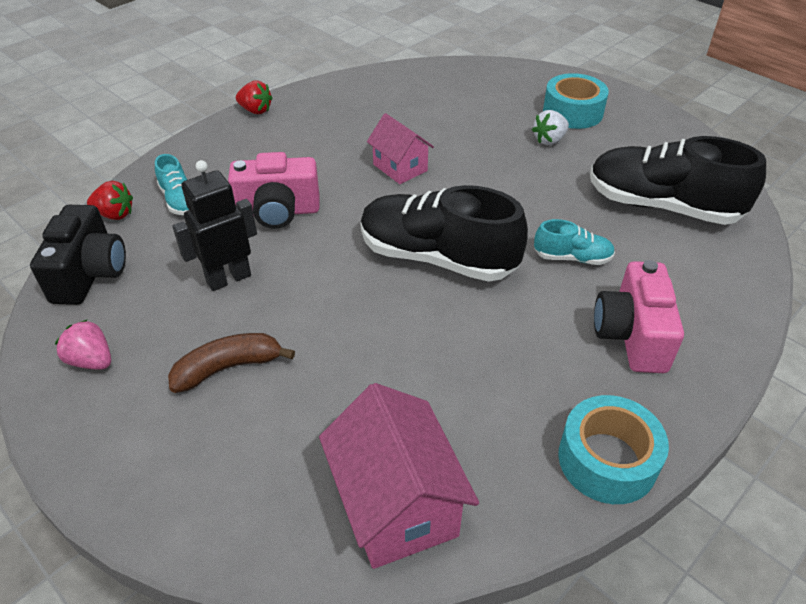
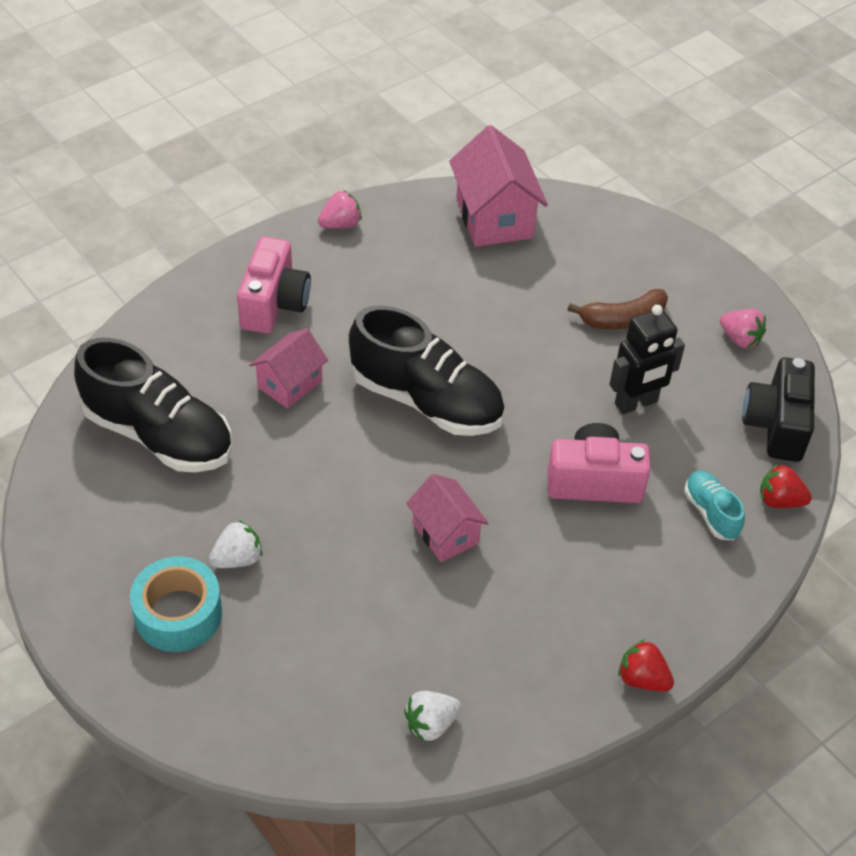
camera: 175 degrees left, 5 degrees up
(392, 83) = (431, 724): none -> white strawberry
(572, 258) = (290, 384): turquoise shoe -> pink house
(607, 460) = (340, 224): turquoise tape -> pink strawberry

